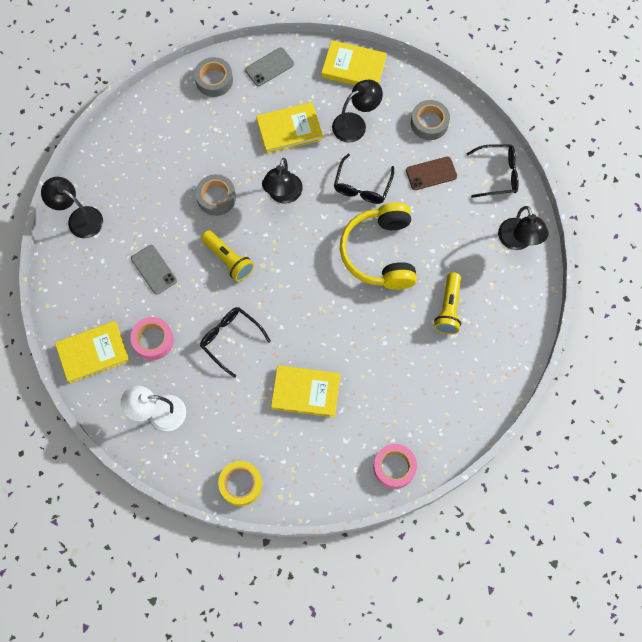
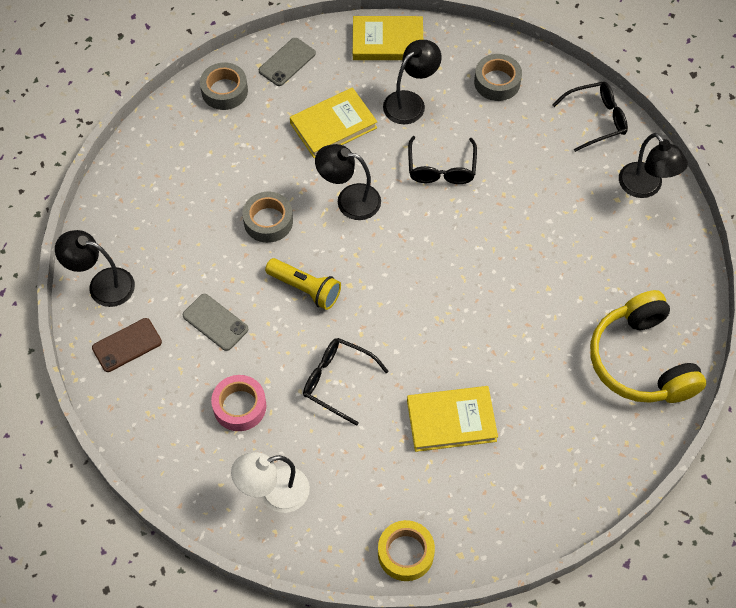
camera: 15 degrees left, 10 degrees down
(93, 353) = (167, 440): yellow book -> none
(283, 195) = (349, 200): black lamp -> black lamp turned 105 degrees clockwise
(380, 253) = (488, 238): yellow headphones -> yellow headphones (641, 361)
(394, 467) = (590, 482): pink tape -> none
(431, 173) = (518, 136): brown phone -> brown phone (127, 345)
(448, 308) = (591, 281): yellow flashlight -> none

